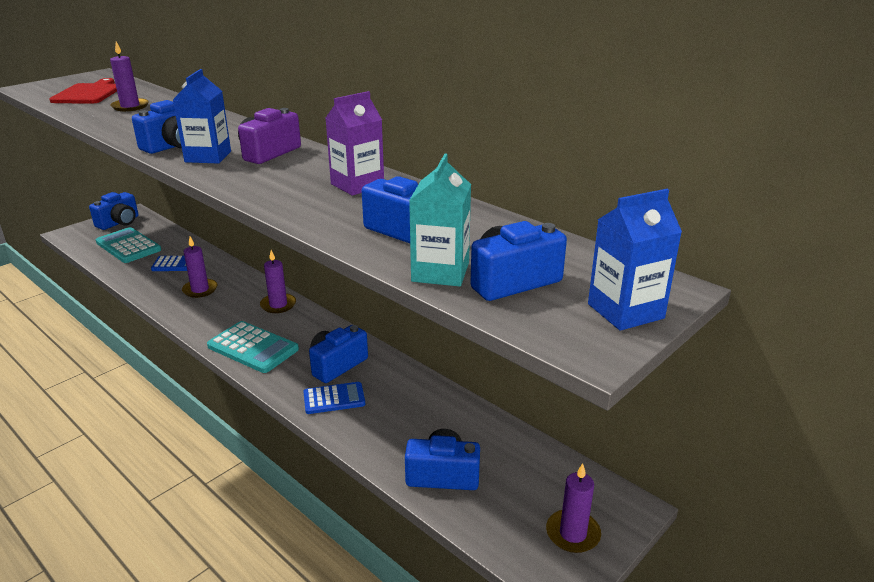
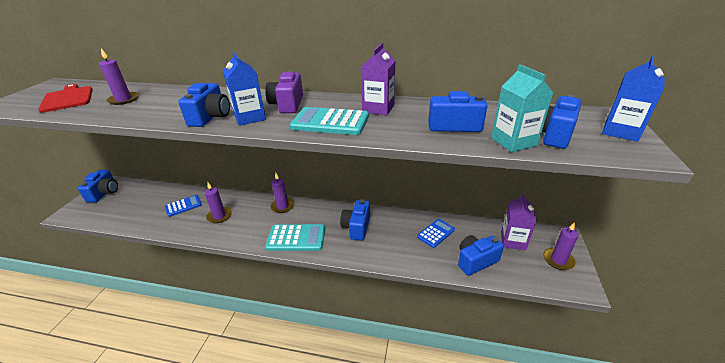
camera: 30 degrees left, 5 degrees up
(128, 246) = (131, 206): turquoise calculator -> turquoise calculator (330, 122)
(334, 399) = (377, 247): blue calculator -> blue calculator (436, 233)
(534, 476) = (513, 241): none -> purple carton

